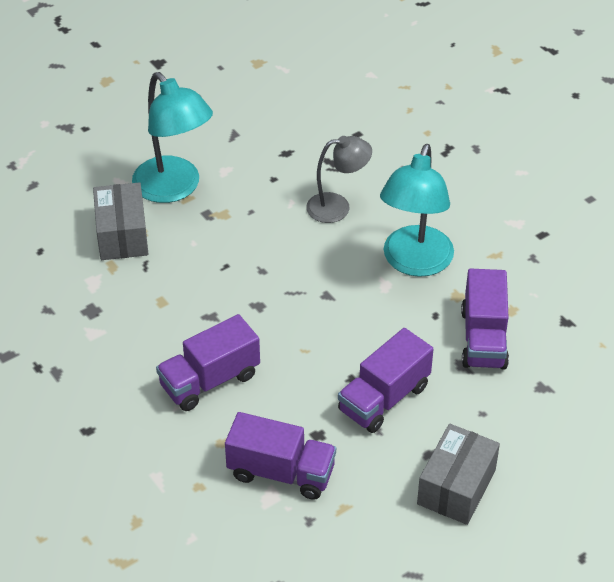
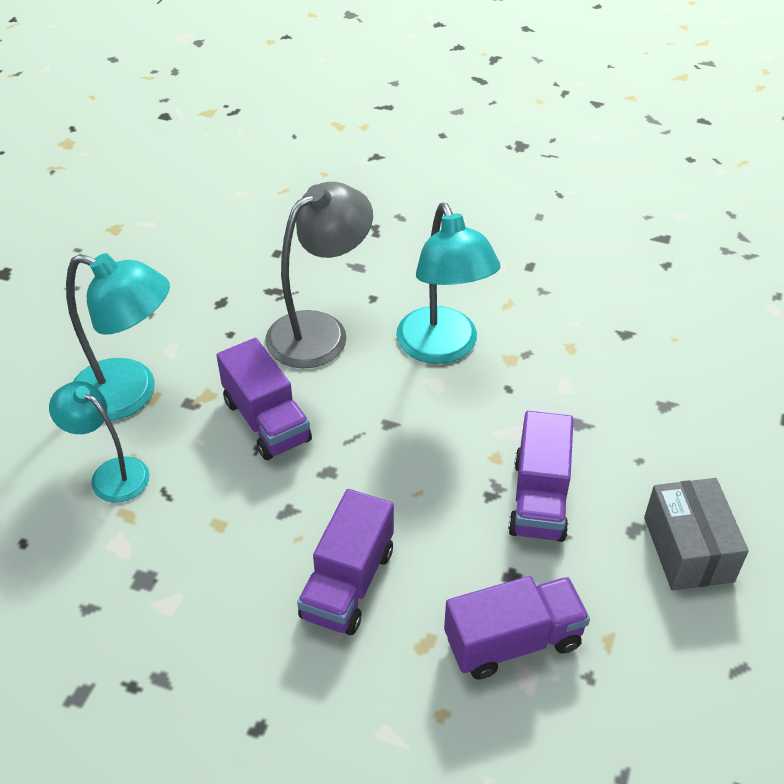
camera: 35 degrees left, 0 degrees up
(122, 235) = (111, 474): grey box -> turquoise lamp
(337, 207) = (320, 331): grey lamp -> grey lamp, size x1.58
(483, 338) = (571, 387): purple truck -> purple truck (266, 421)

